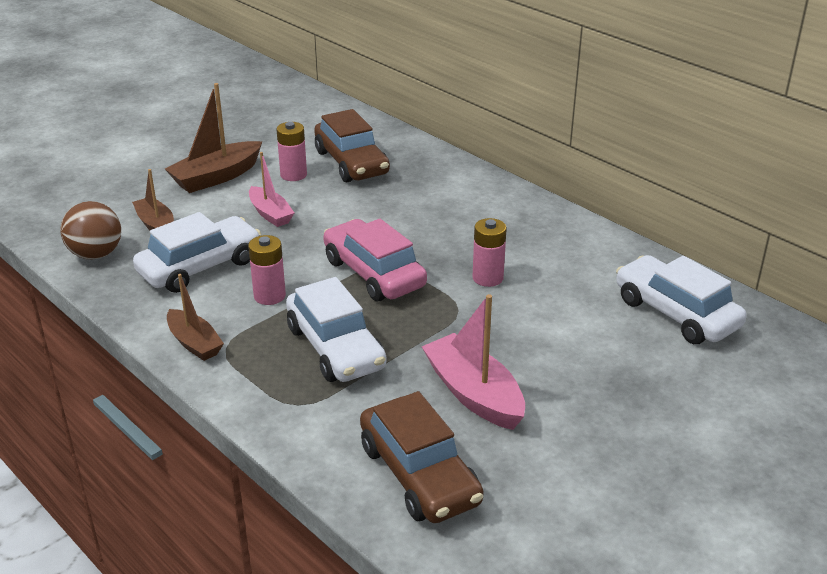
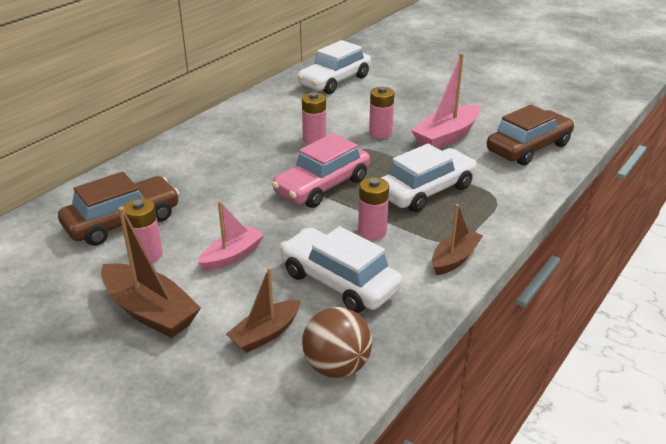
camera: 100 degrees left, 0 degrees up
(495, 333) = (380, 133): none -> pink battery

